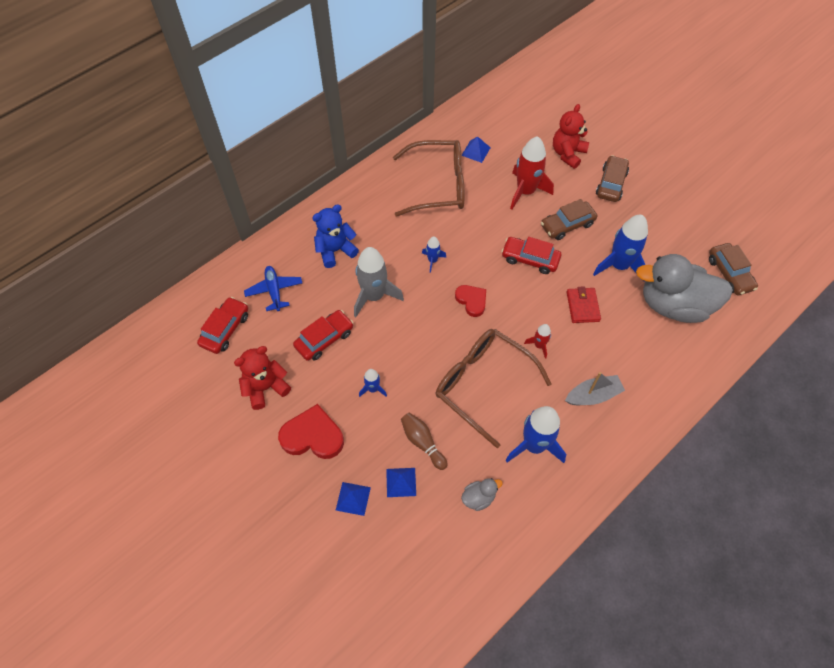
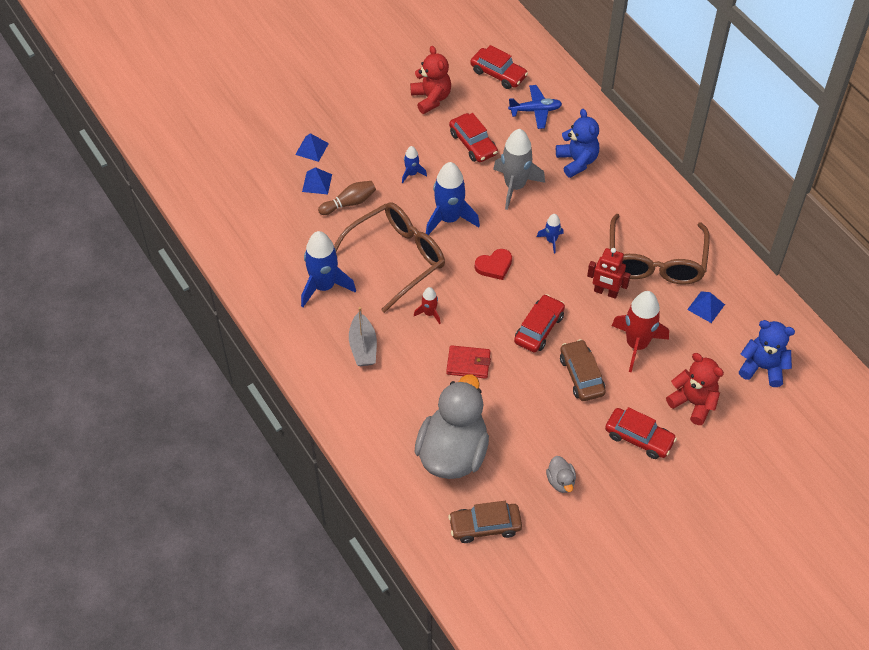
camera: 100 degrees right, 5 degrees down
(313, 436) = (376, 127): red heart -> none
(478, 498) = (287, 235): grey duck -> grey duck (561, 481)
(479, 216) = (605, 292): none -> red robot
(522, 116) = (762, 367): none -> blue teddy bear
(611, 184) = (639, 438): brown car -> red car
(619, 265) = (516, 413): blue rocket -> blue rocket (449, 219)

